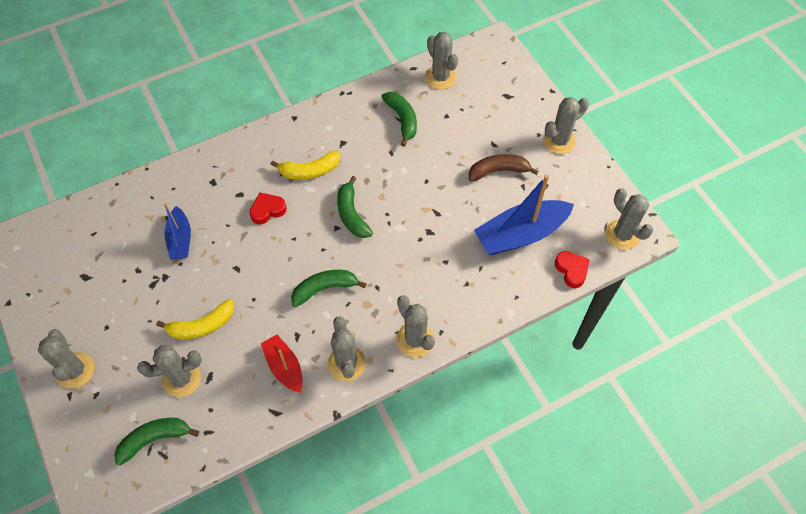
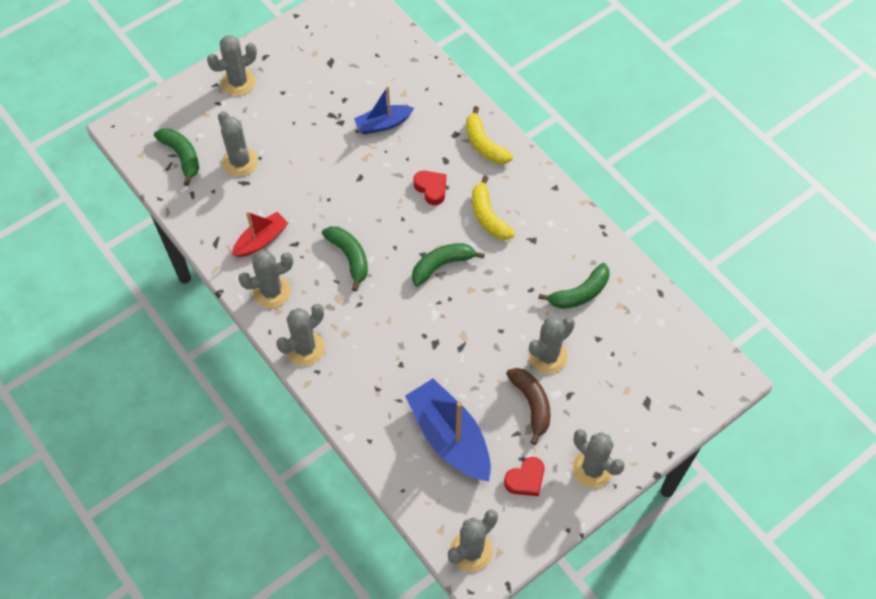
camera: 80 degrees right, 0 degrees up
(202, 326) = (294, 164): yellow banana -> yellow banana (484, 144)
(440, 77) = (654, 324): grey cactus -> grey cactus (548, 356)
(571, 270) = (412, 496): red heart -> red heart (525, 479)

